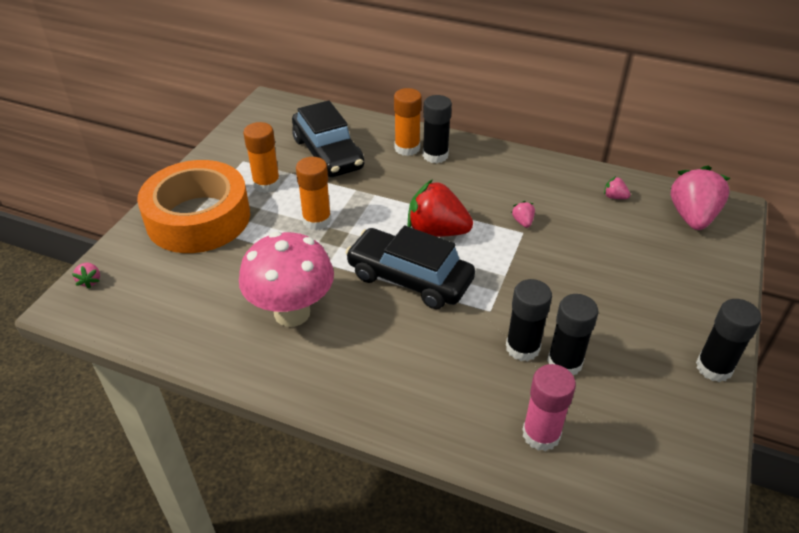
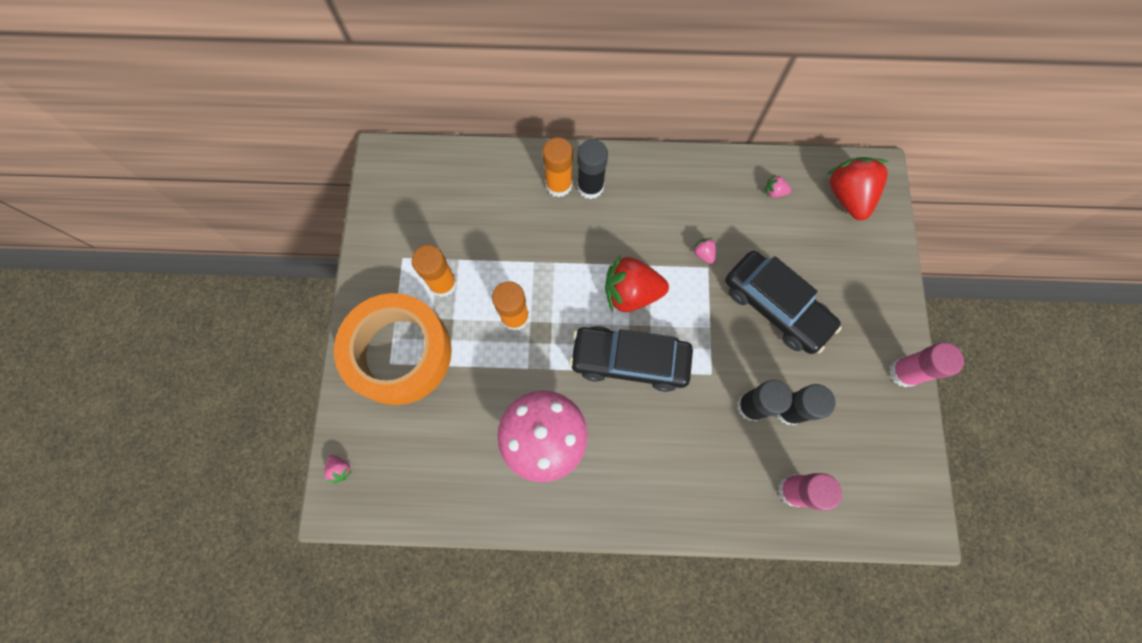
camera: 20 degrees left, 30 degrees up
(328, 153) = (483, 219): black car -> black car (775, 307)
(692, 217) = (847, 196): pink strawberry -> red strawberry
(714, 368) = (903, 372): black glue stick -> pink glue stick

